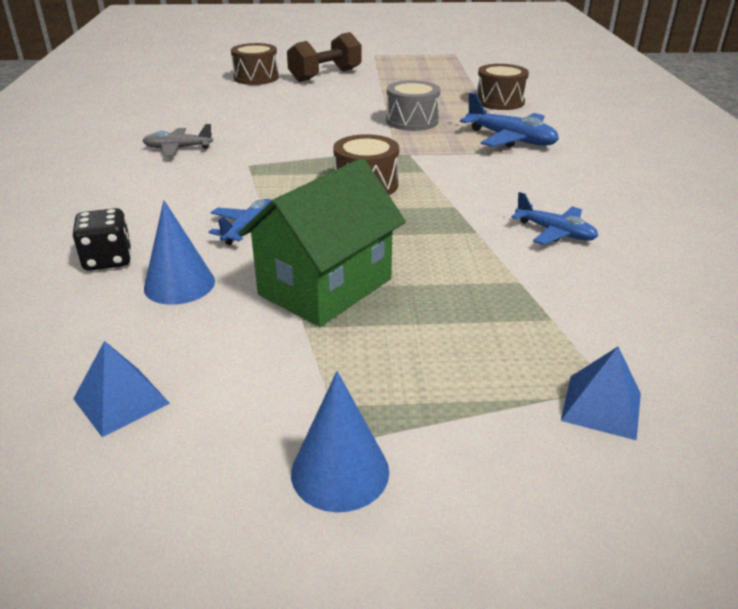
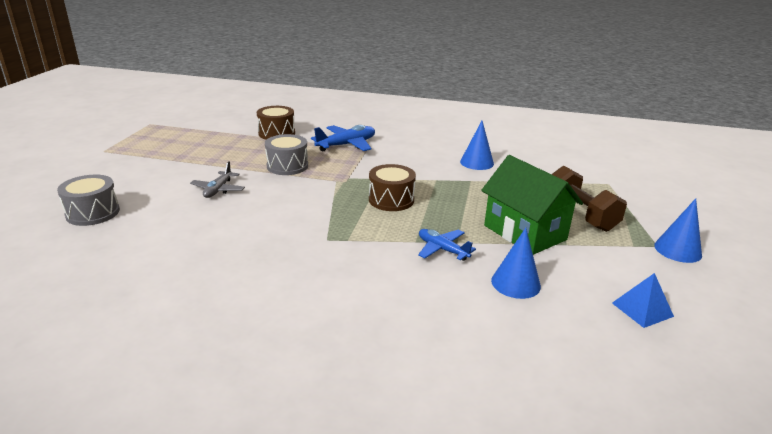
camera: 75 degrees left, 5 degrees down
(108, 260) = (474, 314): black dice -> none
(178, 148) = (261, 271): grey plane -> grey plane (218, 190)
(256, 78) = (93, 213): brown drum -> grey drum
(325, 75) = (133, 180): brown dumbbell -> brown dumbbell (580, 214)
(555, 232) = (477, 162): blue plane -> blue cone
(601, 406) = (622, 188): blue pyramid -> none

